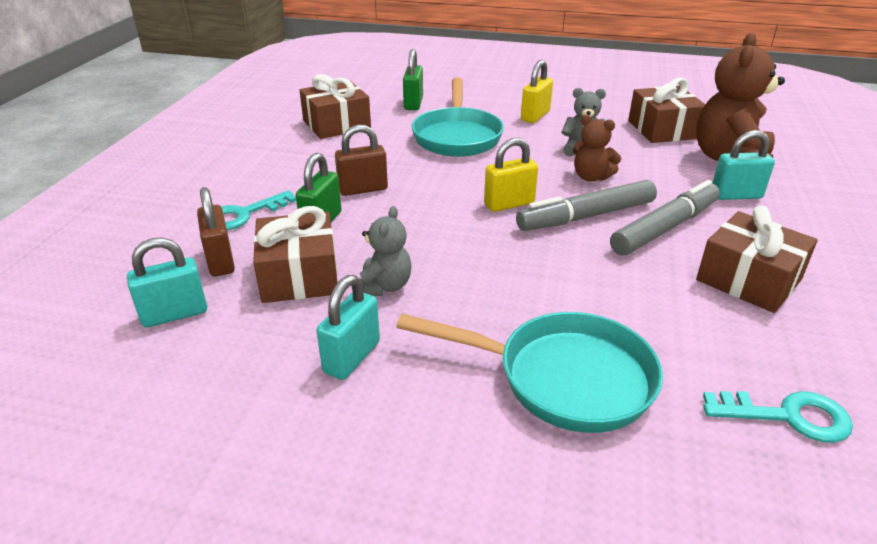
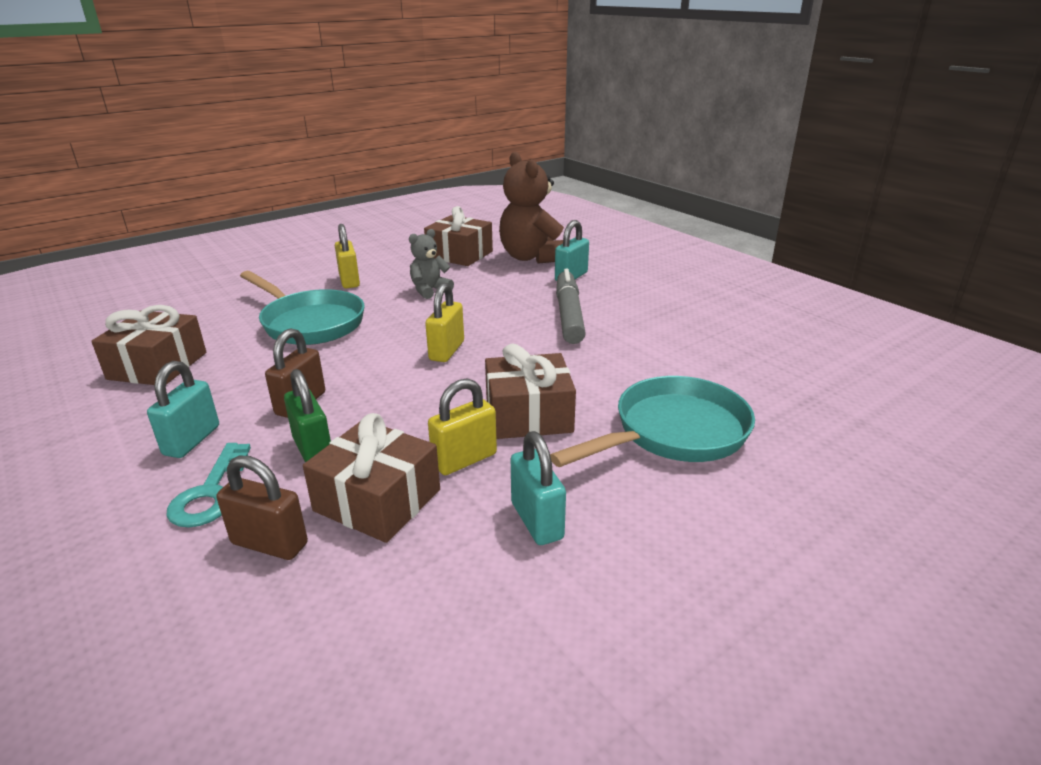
camera: 50 degrees left, 5 degrees down
(174, 314) = (315, 617): turquoise padlock -> turquoise padlock (192, 440)
(384, 286) = (464, 460): grey teddy bear -> yellow padlock
(413, 103) = (212, 314): green padlock -> none
(586, 216) = (512, 332): grey marker -> none
(591, 177) = (469, 305): brown teddy bear -> none
(748, 280) = (656, 320): brown gift -> brown gift (528, 415)
(788, 416) = (783, 377): turquoise key -> none

